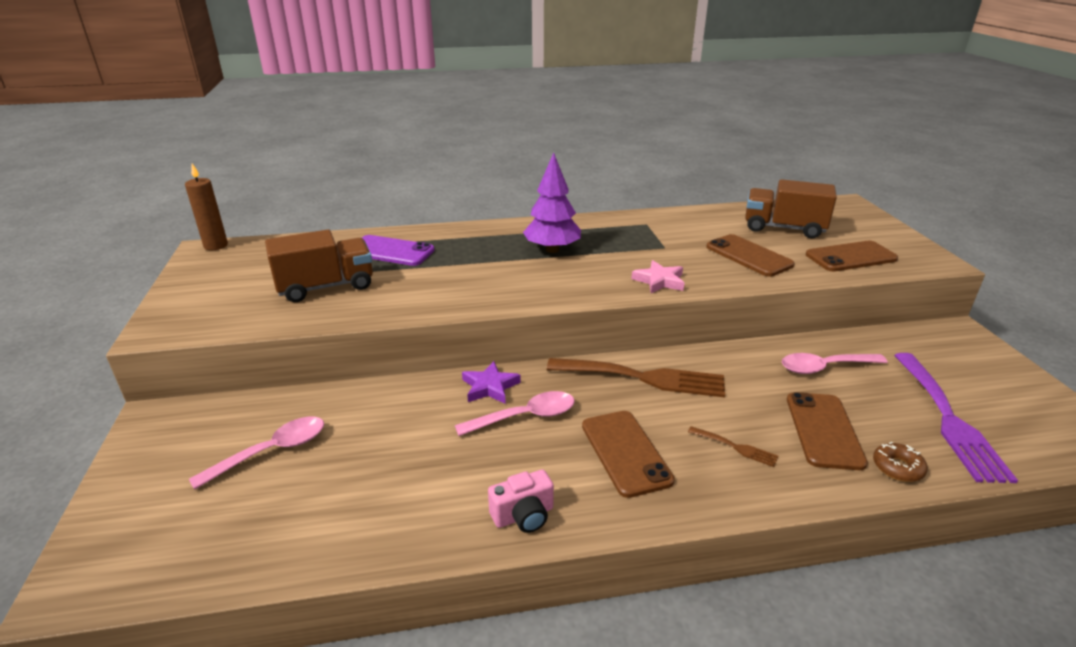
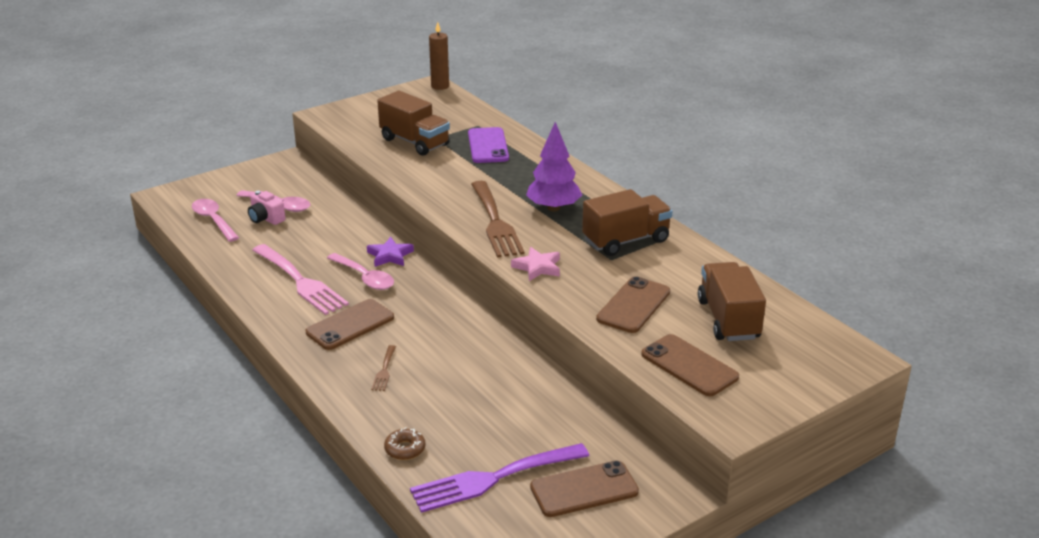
camera: 65 degrees right, 0 degrees up
(494, 474) = (301, 282): none -> pink fork
(523, 515) = (270, 301): pink camera -> pink camera (266, 218)
(637, 234) = (626, 240): none -> brown truck
(643, 378) = (447, 316): brown fork -> brown fork (495, 222)
(824, 367) = (531, 406): pink spoon -> pink spoon (213, 220)
(824, 430) = (432, 410): brown phone -> brown phone (584, 489)

